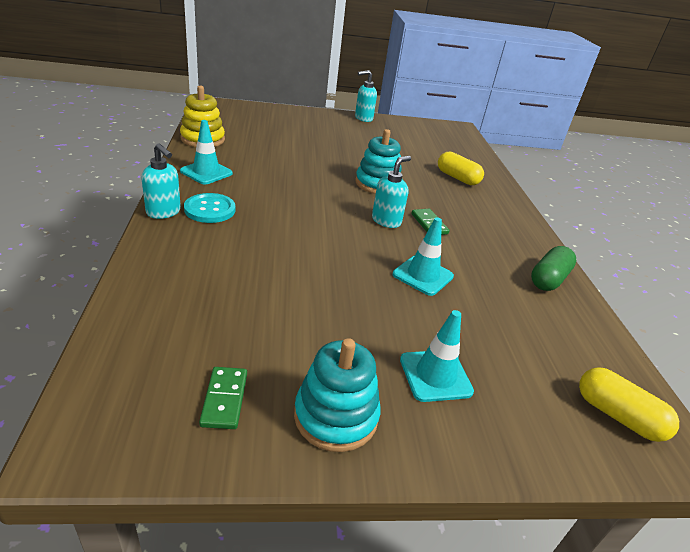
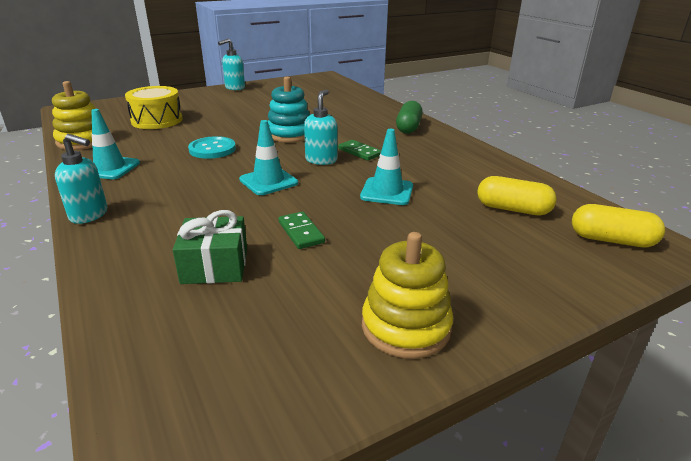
camera: 20 degrees left, 5 degrees down
(210, 210) = (140, 198): turquoise button -> turquoise button (212, 149)
(224, 294) = (215, 265): none -> green gift
(224, 399) = (290, 355): green domino -> green domino (301, 232)
(273, 135) = (157, 120): none -> yellow drum
(336, 416) = (406, 326): turquoise stacking toy -> yellow stacking toy
(435, 375) = (460, 262): turquoise traffic cone -> turquoise traffic cone (268, 181)
(457, 178) = (354, 112): yellow capsule -> yellow capsule (512, 209)
(549, 279) = (485, 164): green capsule -> green capsule (408, 127)

